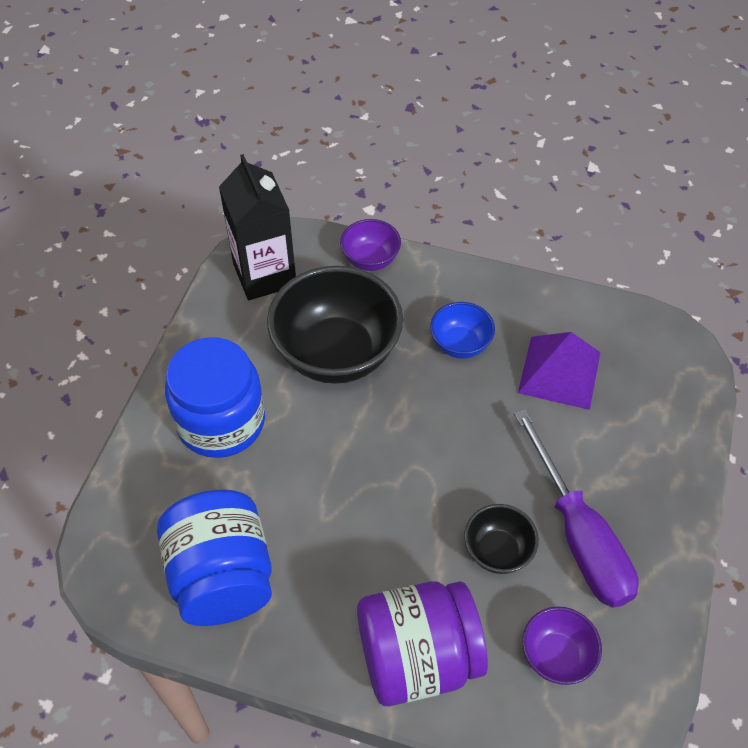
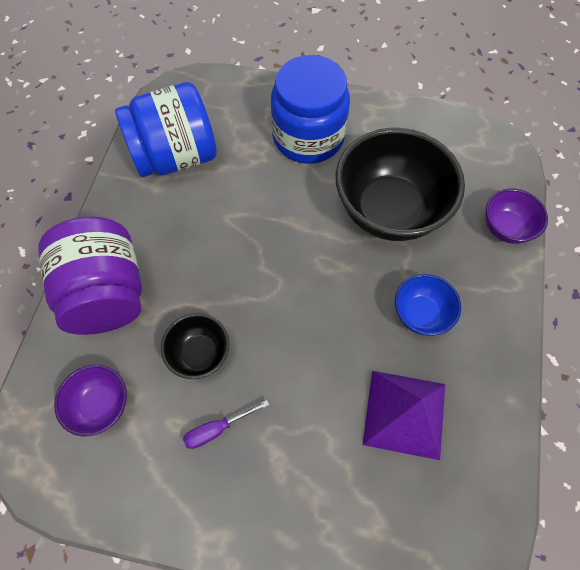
camera: 85 degrees right, 10 degrees up
(264, 275) = (464, 147): black carton -> none
(579, 535) = (217, 429): purple screwdriver -> purple screwdriver, size x0.41

